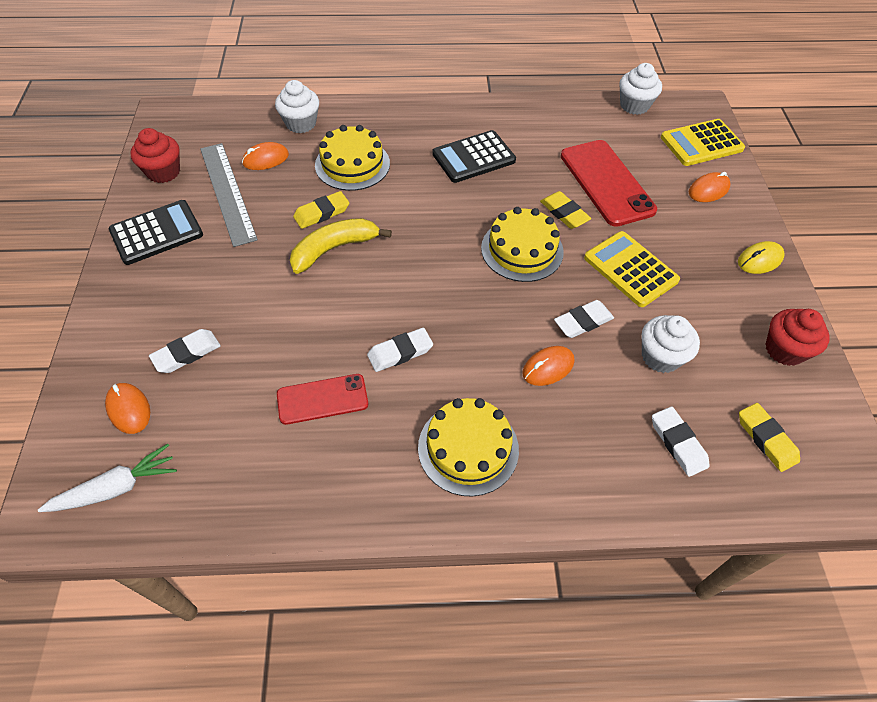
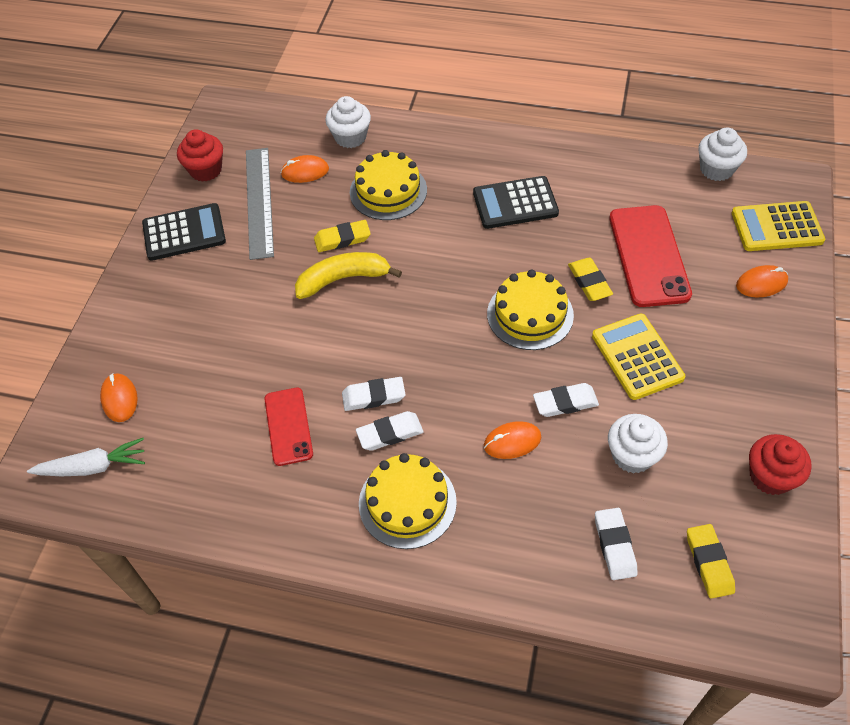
camera: 20 degrees right, 0 degrees up
(187, 353) = (181, 357): white eraser -> white eraser (390, 433)
(322, 399) = (288, 426): red phone -> red phone turned 75 degrees clockwise
(759, 260) = (786, 374): yellow mouse -> none

